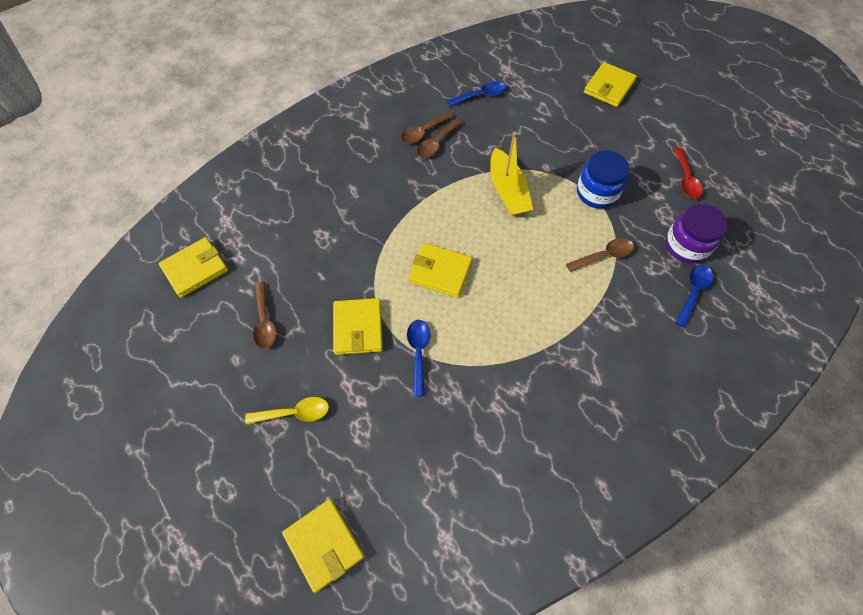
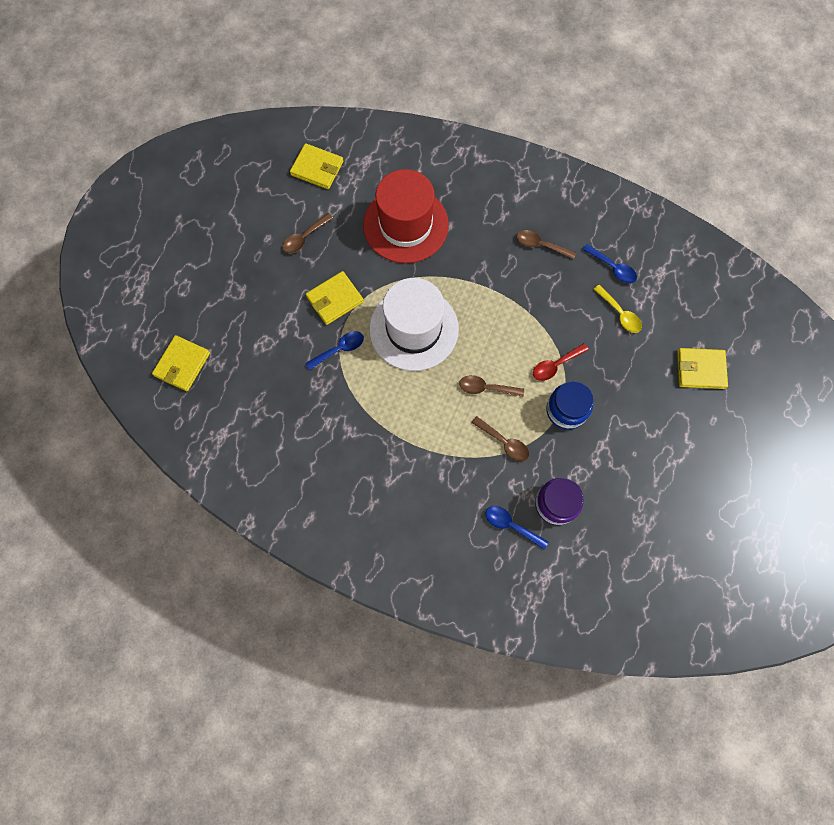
camera: 60 degrees right, 10 degrees up
(295, 413) = (252, 297): yellow spoon -> yellow spoon (620, 314)
(323, 223) = (405, 225): none -> red hat
(436, 143) = (535, 261): brown spoon -> brown spoon (486, 388)
(440, 272) = (413, 329): yellow wallet -> white hat
(507, 191) = (521, 340): yellow boat -> none
(686, 179) = (630, 478): red spoon -> red spoon (555, 365)
(693, 292) = (511, 525): blue spoon -> blue spoon turned 150 degrees counterclockwise

